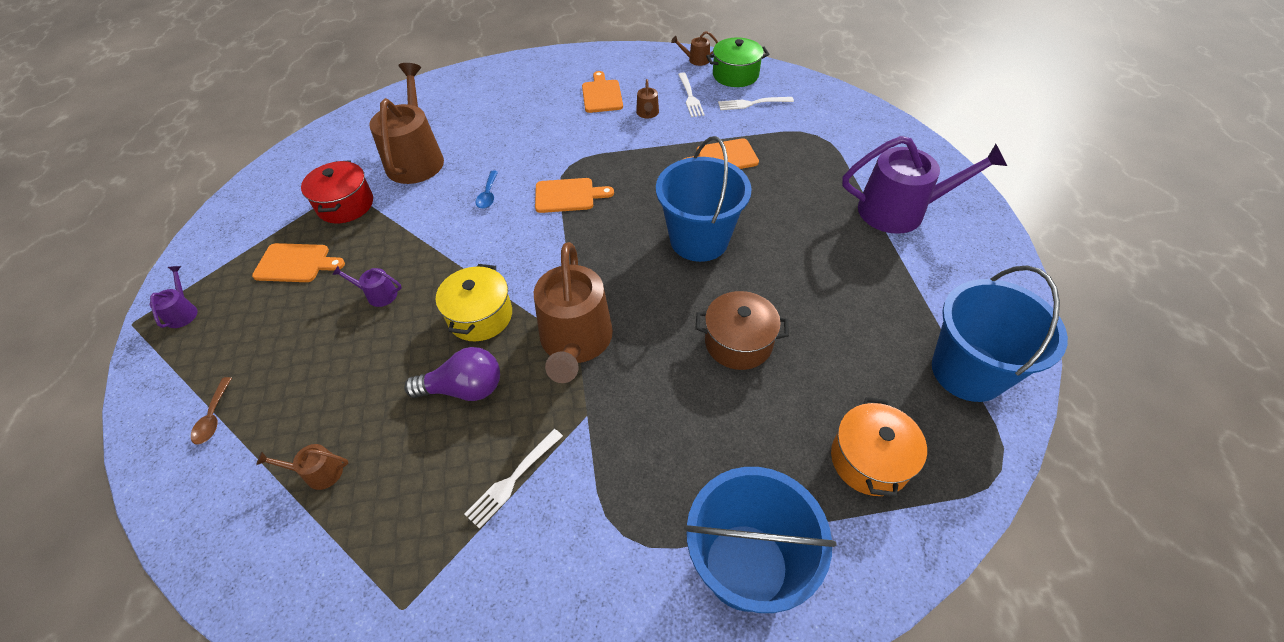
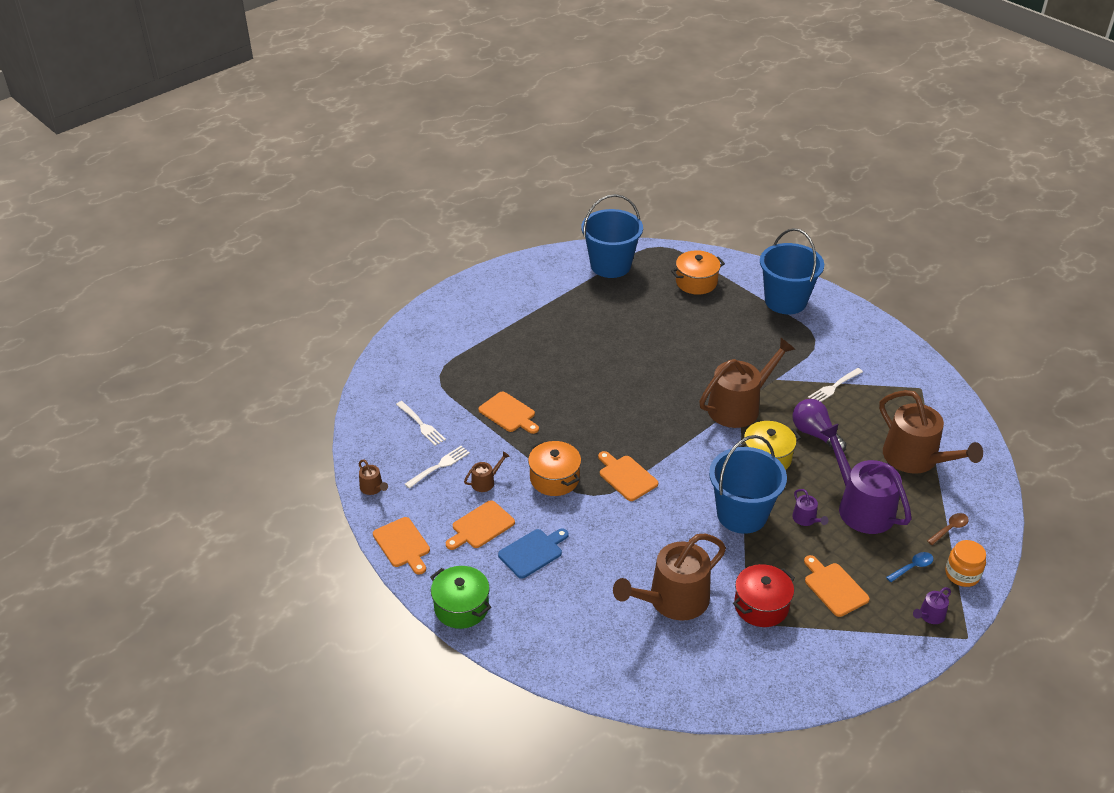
camera: 125 degrees left, 10 degrees down
(169, 378) = (962, 574): none -> orange jar
(319, 472) = (915, 458): brown watering can -> brown watering can, size x2.36
(488, 195) = (668, 523): blue spoon -> blue spoon (912, 567)
(513, 479) = (834, 387): white fork -> white fork turned 135 degrees clockwise
(547, 109) = (533, 552): none -> blue cutting board
(612, 151) = (554, 478): none -> orange pot
(623, 56) = (402, 544): none -> orange cutting board
(699, 240) = (607, 391): blue bucket -> blue bucket (742, 514)
(735, 75) = (382, 451): green pot -> green pot (461, 607)
(738, 342) = (672, 344): brown pot -> none
(899, 210) = (498, 315): purple watering can -> purple watering can (861, 507)

